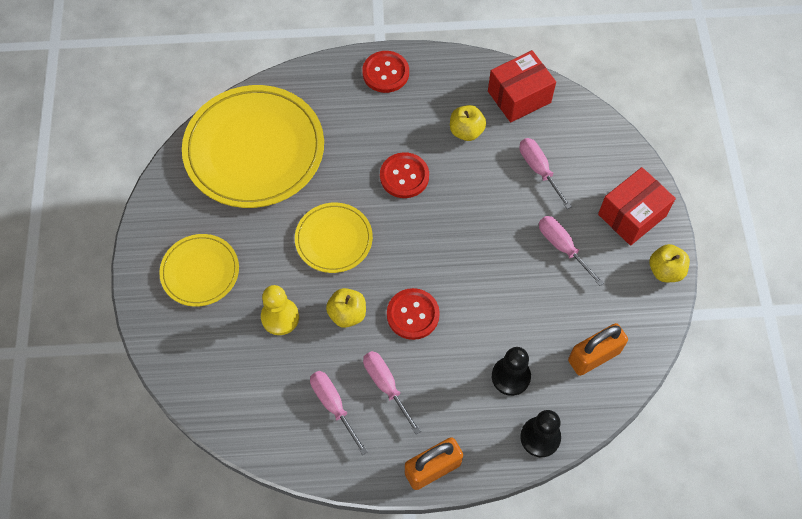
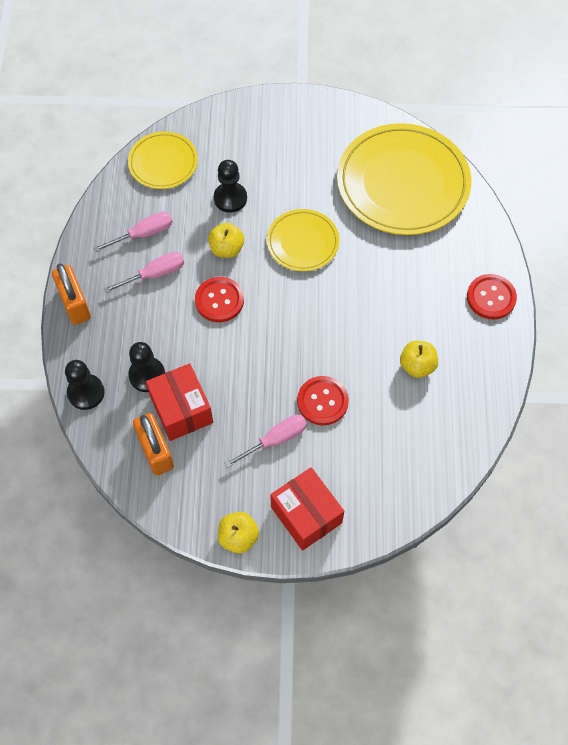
camera: 95 degrees right, 0 degrees up
(200, 271) = (280, 142): yellow plate -> yellow plate (163, 162)
(280, 317) = (230, 198): yellow pawn -> black pawn
(404, 176) = (366, 305): red button -> red button (322, 401)
(519, 97) = (459, 422): red box -> red box (181, 410)
(539, 170) = (366, 430): pink screwdriver -> none

